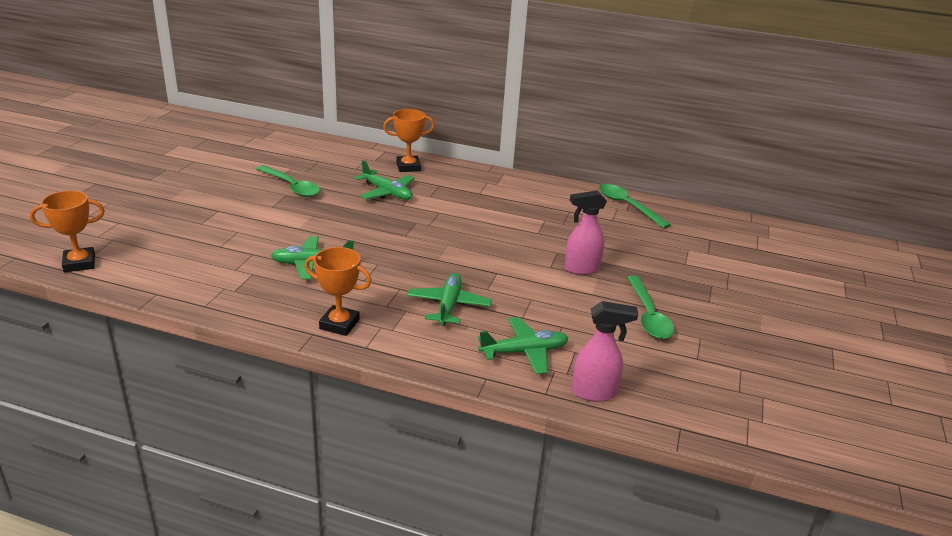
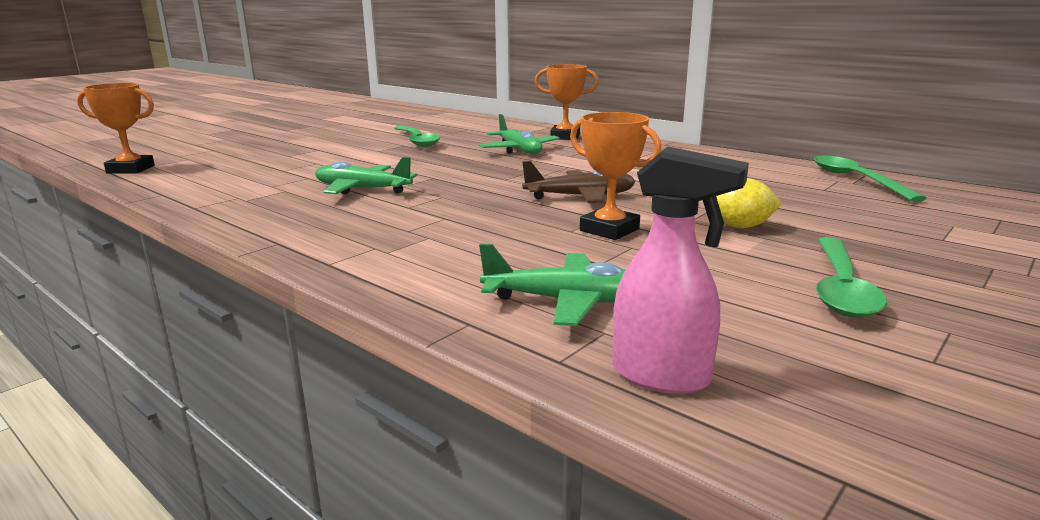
camera: 25 degrees right, 10 degrees down
(339, 324) = (324, 239): orange trophy -> orange trophy (609, 230)
(448, 306) = (495, 239): green plane -> none
(471, 250) = (580, 197): none -> brown plane
(581, 269) = (740, 226): pink spray bottle -> yellow lemon

